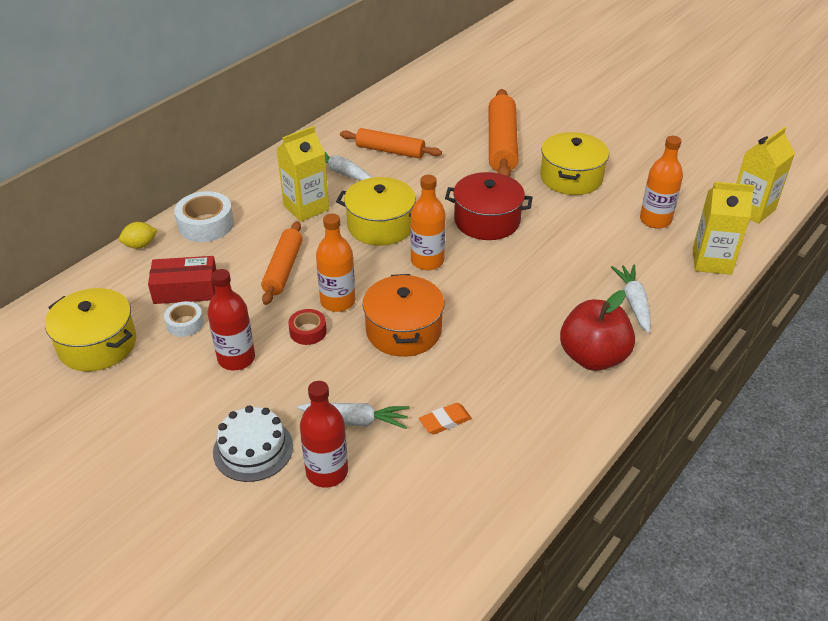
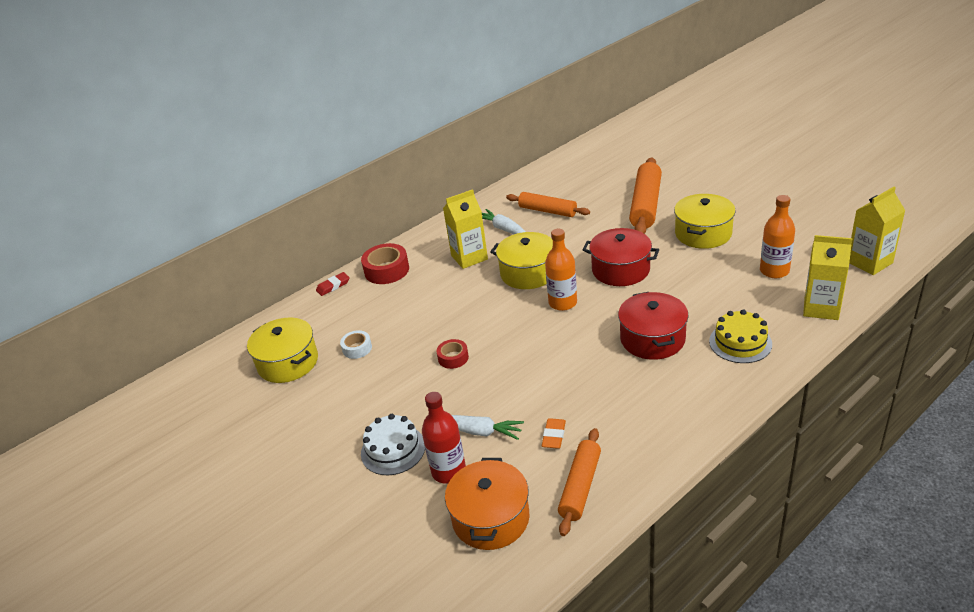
camera: 15 degrees right, 5 degrees down
(140, 245) = (333, 286): yellow lemon -> red eraser
(186, 289) = (362, 321): red box -> none
(206, 224) = (386, 270): white tape -> red tape
(236, 358) = (392, 377): red bottle -> none
(283, 269) = (442, 307): orange rolling pin -> orange rolling pin (580, 486)
(338, 301) = (482, 334): orange bottle -> none
(403, 330) = (532, 360): orange pot -> orange pot (490, 518)
(445, 421) = (554, 436): orange eraser -> orange eraser turned 60 degrees counterclockwise
(537, 301) = (652, 339): none -> red pot
(593, 357) = (694, 388): red apple -> none
(633, 303) = (740, 342): white carrot -> yellow cake

